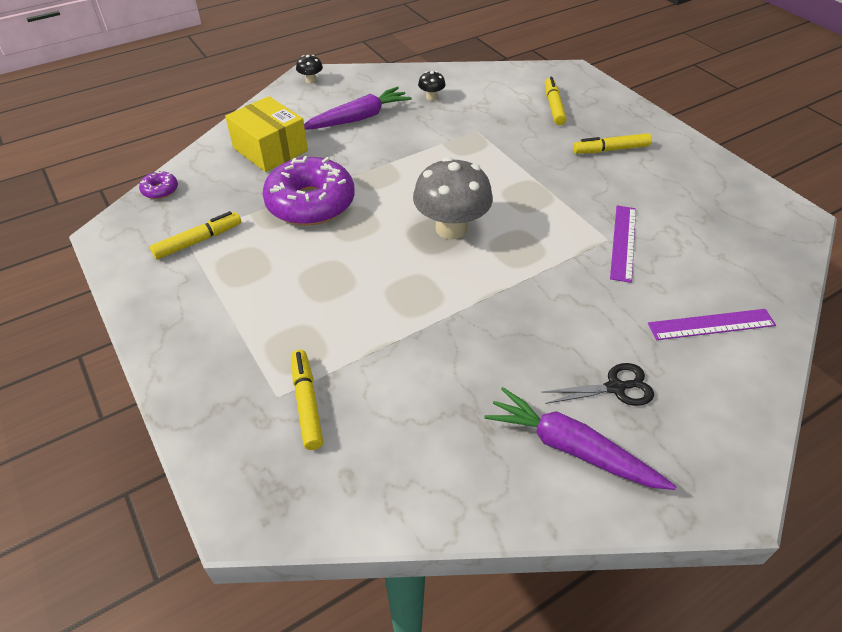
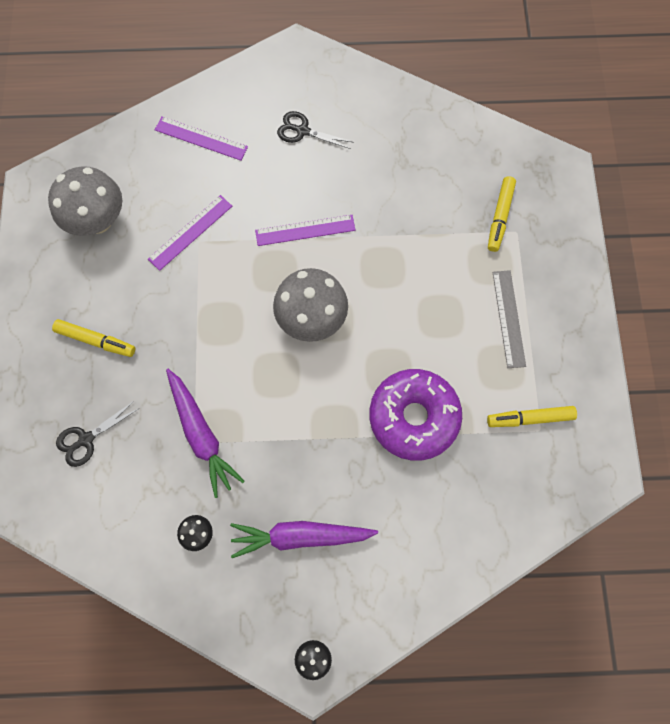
camera: 150 degrees left, 25 degrees up
(160, 190) = (548, 516): purple donut -> none
(251, 306) = (508, 318): none -> grey ruler
(270, 149) = (418, 528): yellow box -> none
(519, 291) = (305, 230): none -> purple ruler
(553, 106) = (86, 439): yellow marker -> black scissors
(571, 448) = (359, 111): purple carrot -> purple carrot (201, 434)
(711, 216) = (98, 220): none -> grey mushroom

